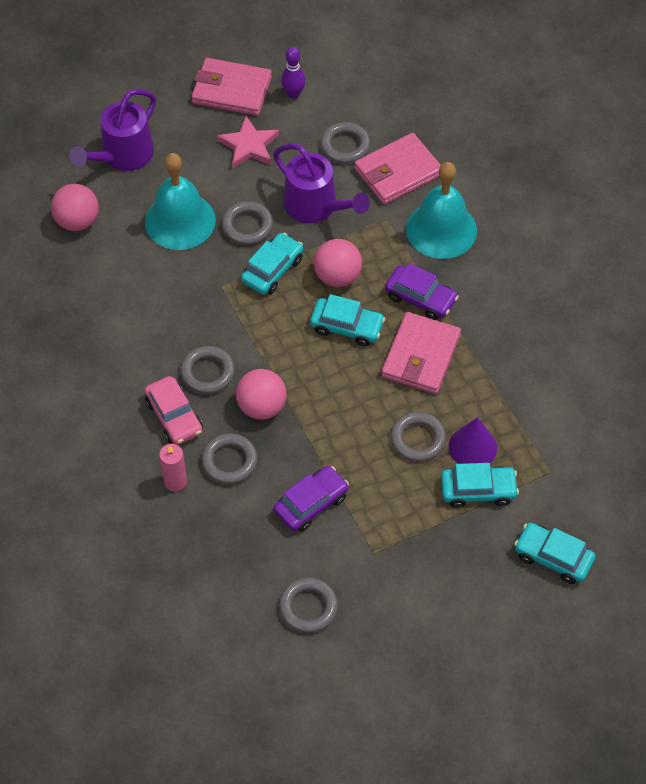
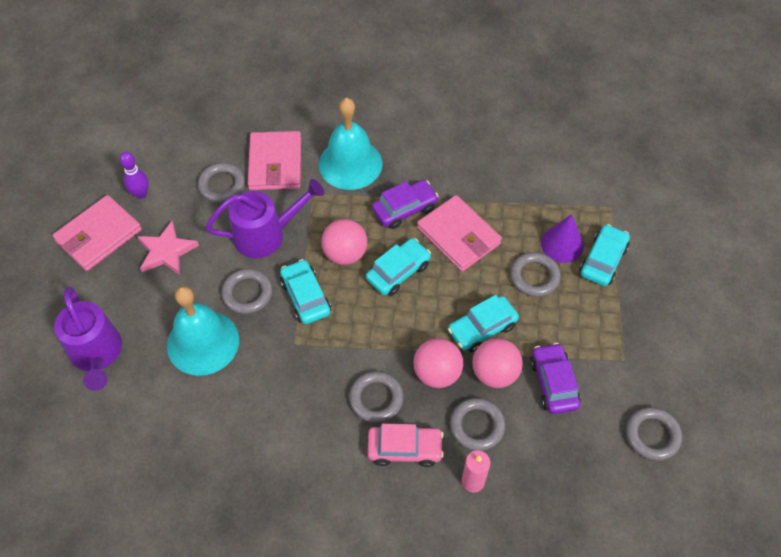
camera: 60 degrees left, 0 degrees up
(77, 221) = (138, 428): pink ball -> pink ball (494, 373)
(553, 557) = (686, 243): turquoise car -> turquoise car (482, 328)

